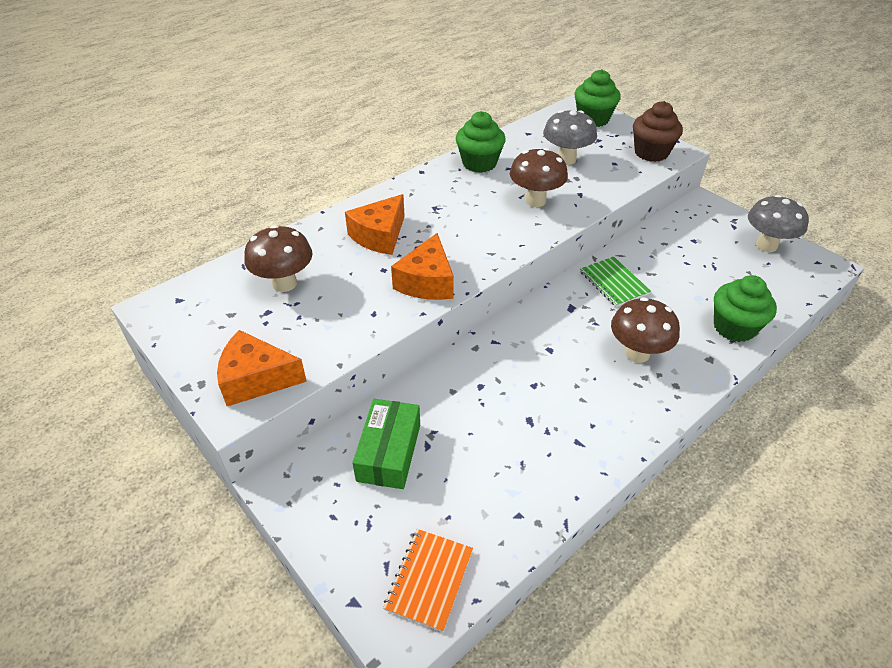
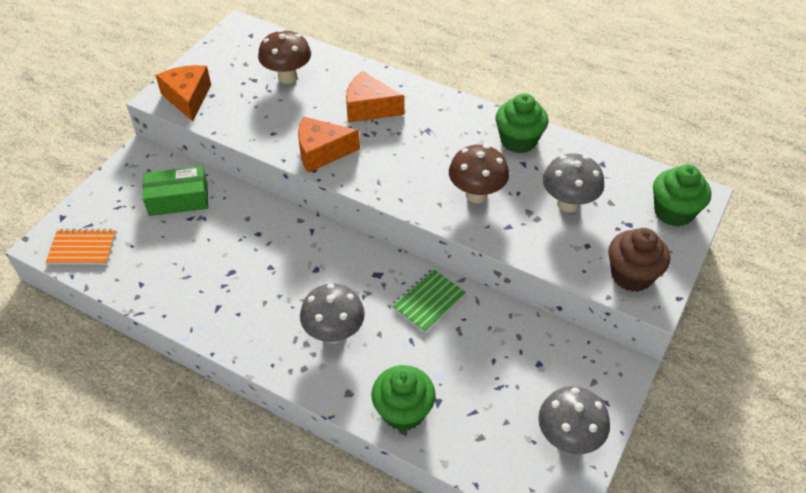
camera: 70 degrees right, 5 degrees up
(637, 353) = (334, 333): brown mushroom -> grey mushroom

